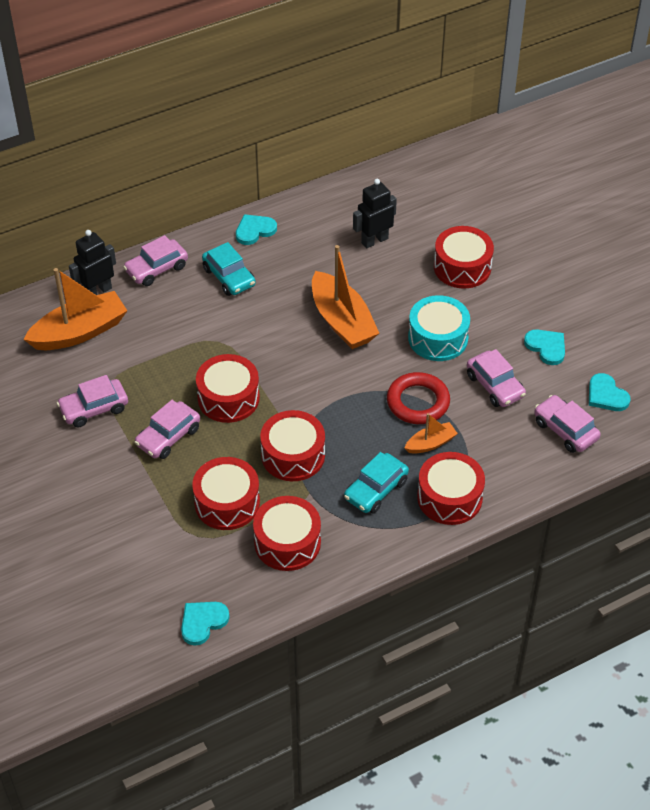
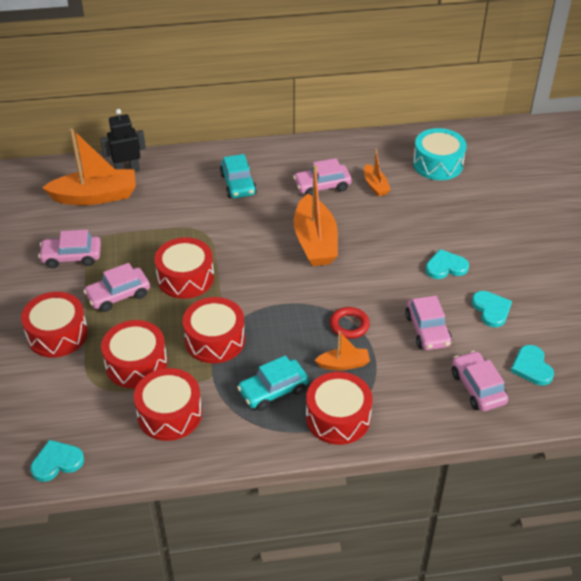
camera: 20 degrees right, 5 degrees down
(156, 269) = (183, 164): pink car -> pink car (322, 186)
(254, 230) = (278, 155): turquoise heart -> turquoise heart (445, 267)
(374, 240) = (375, 185): black robot -> orange boat
(418, 402) = (349, 325): red ring -> red ring, size x0.66
(438, 338) = (393, 276): turquoise drum -> turquoise drum (437, 164)
(462, 267) = (443, 224): red drum -> red drum (57, 334)

